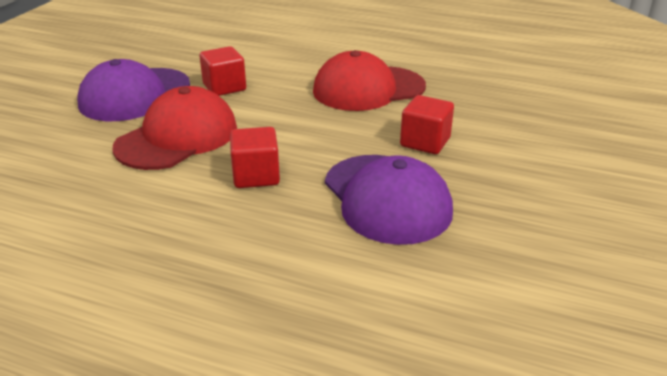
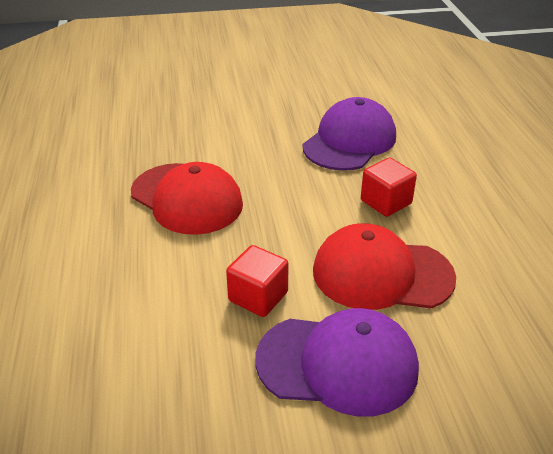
camera: 120 degrees left, 5 degrees up
(425, 142) = (261, 145): red cube -> none

